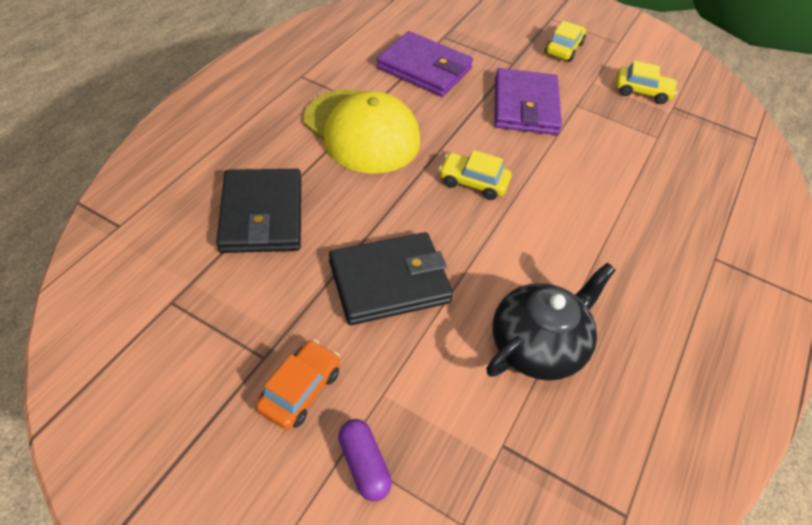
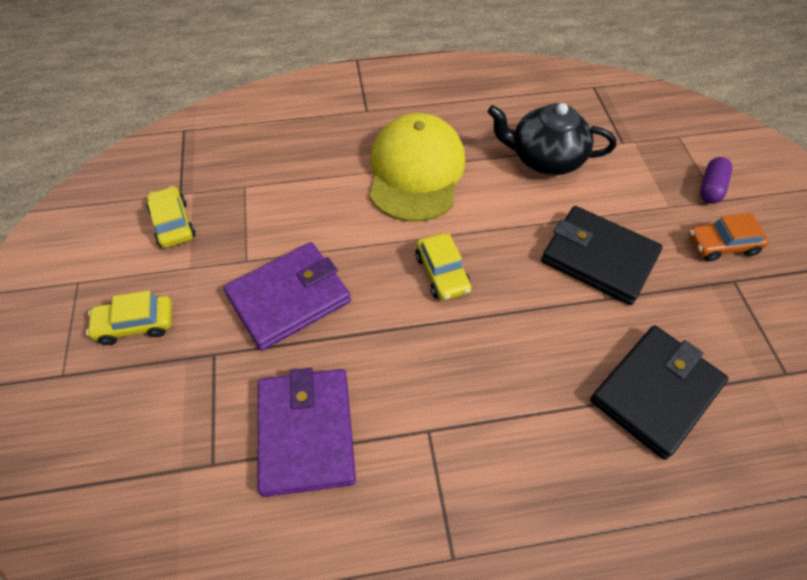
camera: 125 degrees left, 5 degrees up
(361, 131) = (474, 406): yellow cap -> yellow cap (416, 171)

